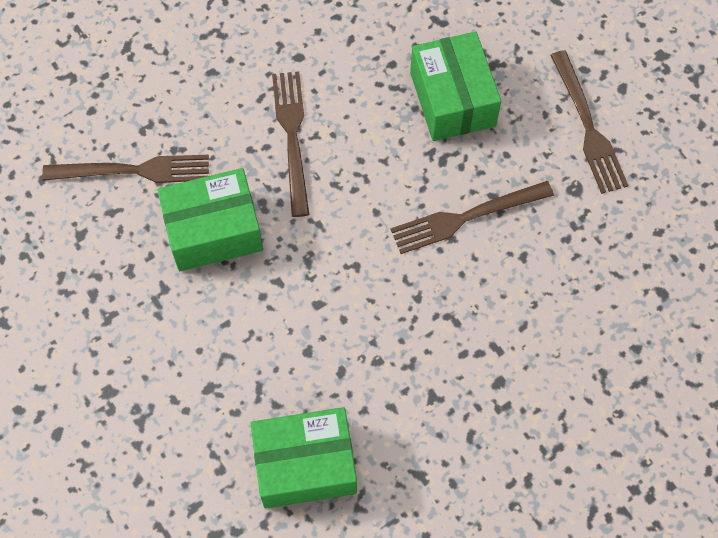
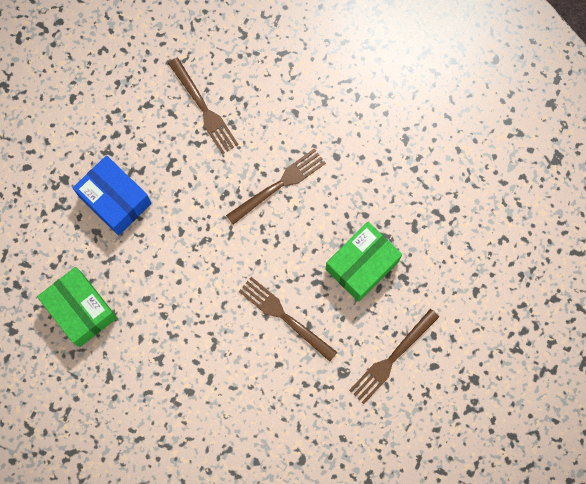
camera: 60 degrees right, 10 degrees up
(182, 341) = (115, 200): none -> blue box
(213, 230) = (192, 176): green box -> none

